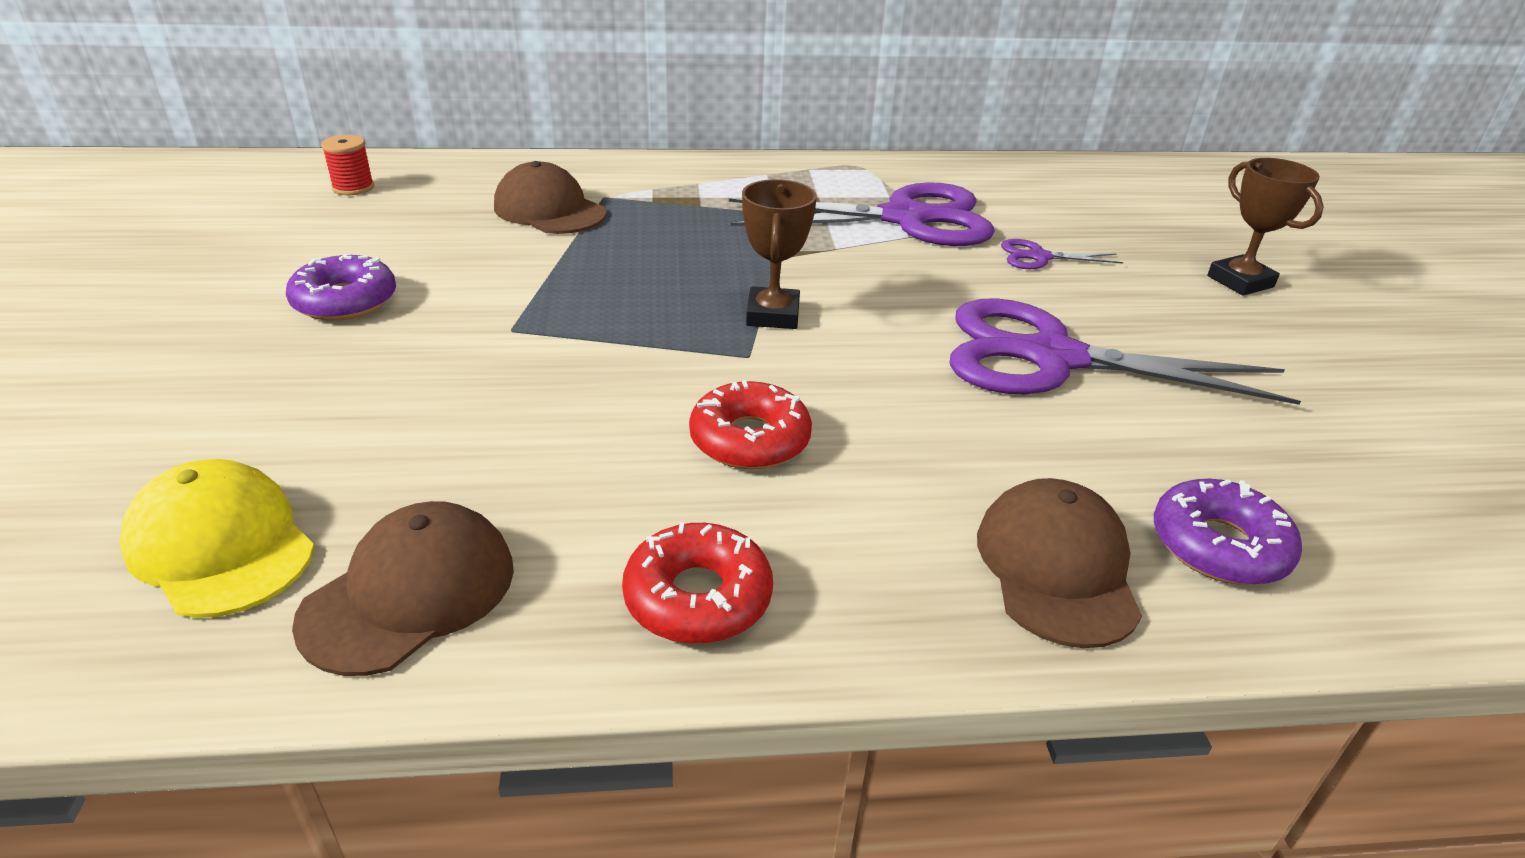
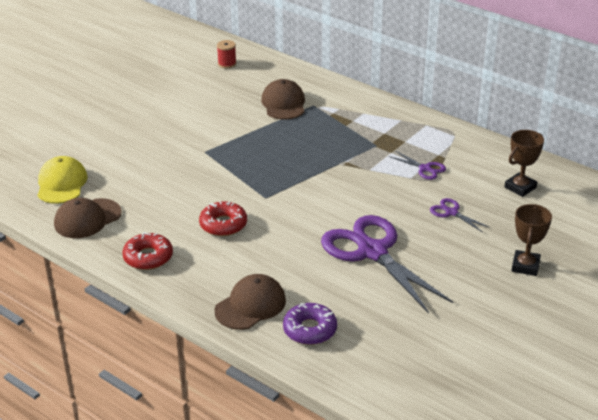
camera: 45 degrees right, 0 degrees up
(345, 301) = (169, 117): purple donut -> none
(410, 593) = (87, 219): brown cap -> brown cap turned 150 degrees clockwise
(773, 315) = (298, 186): brown trophy -> brown trophy (520, 187)
(905, 218) = (425, 169): purple scissors -> purple scissors, size x0.43

